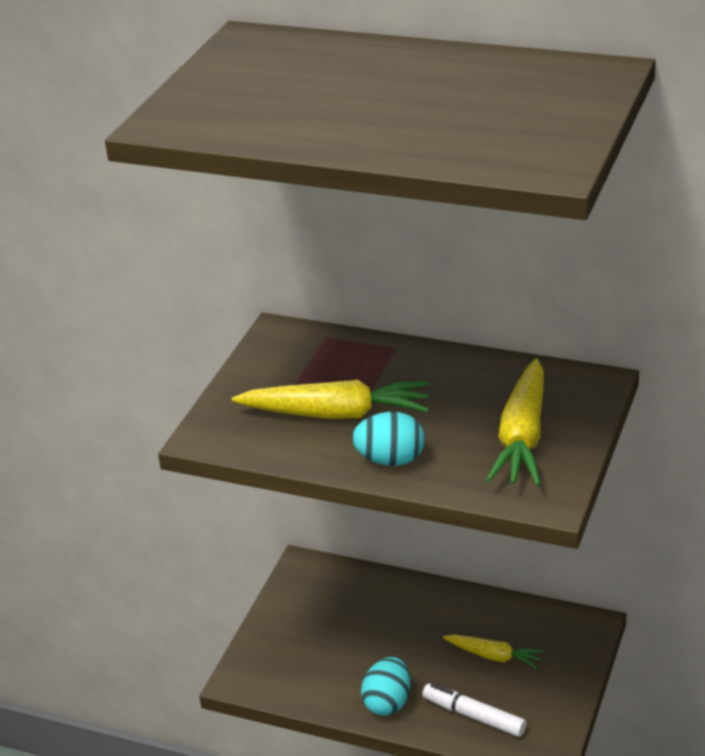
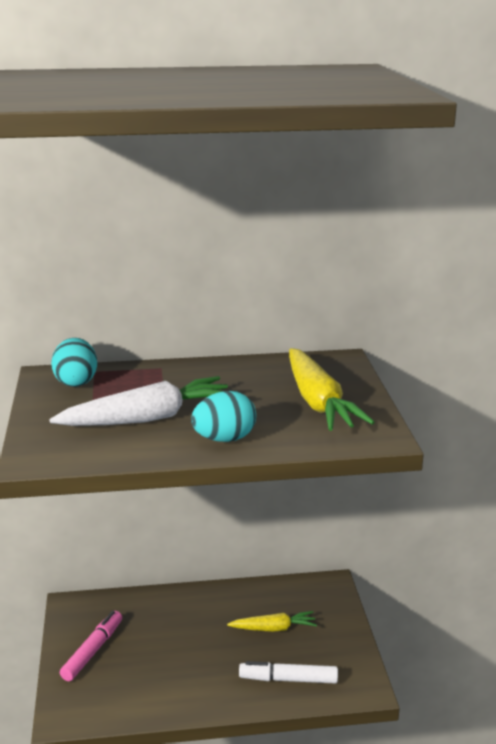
camera: 30 degrees left, 10 degrees down
(298, 622) = (93, 651): none -> pink marker
(336, 414) = (148, 418): yellow carrot -> white carrot
(387, 702) = (210, 692): turquoise egg -> turquoise egg (76, 381)

